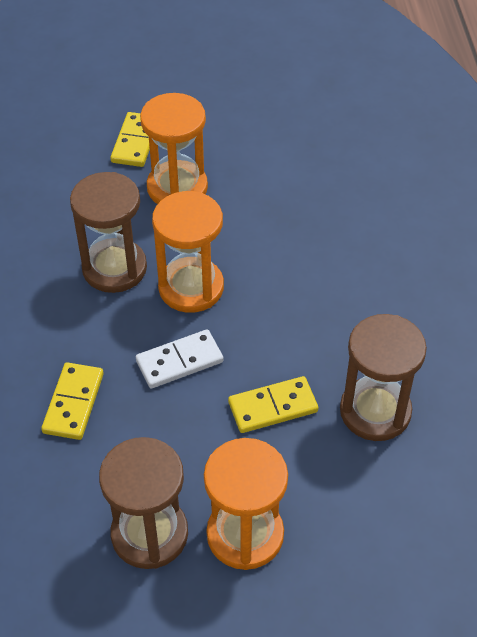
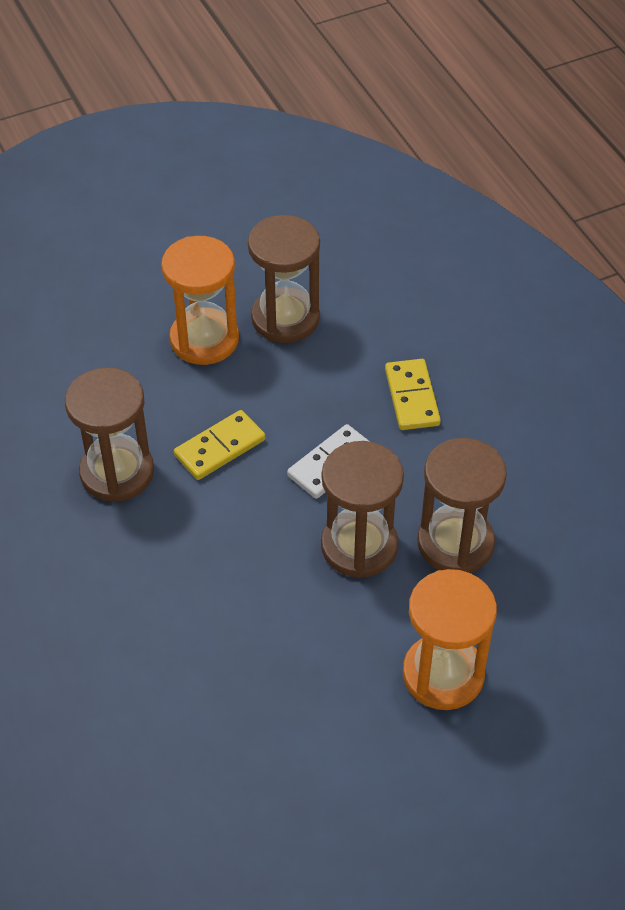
camera: 160 degrees right, 0 degrees up
(135, 142) = (536, 731): yellow domino -> none
(191, 287) = (359, 546): orange hourglass -> brown hourglass

